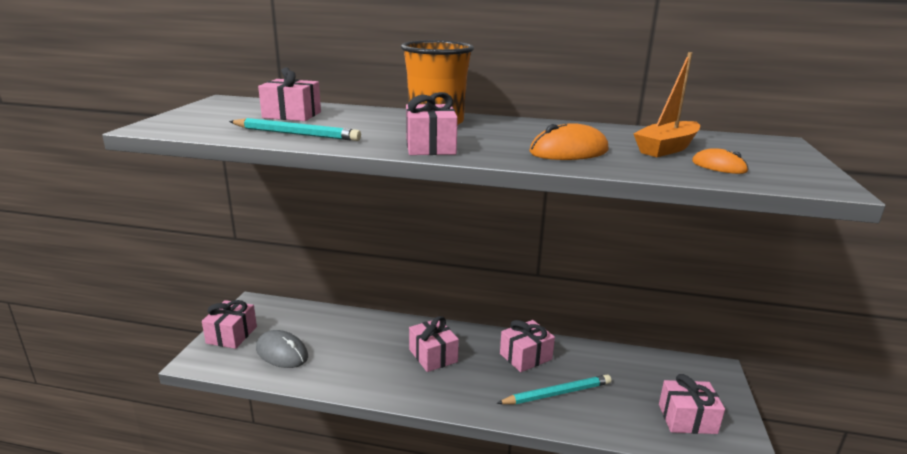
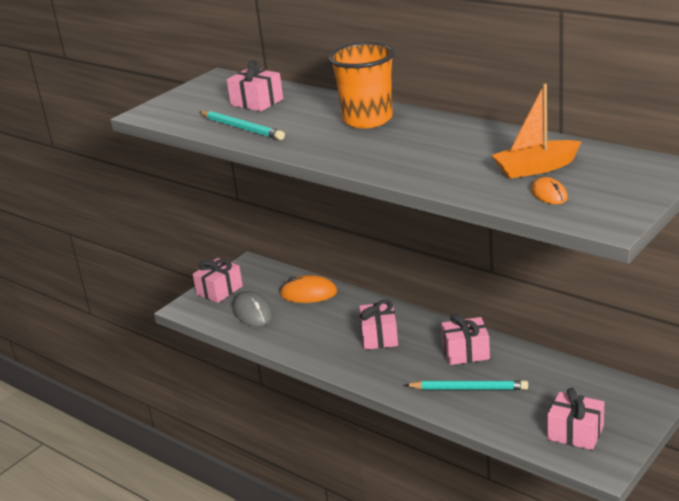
camera: 30 degrees right, 5 degrees up
(430, 147) = (331, 151): pink gift -> none
(569, 151) = (440, 165): orange mouse -> orange mouse (308, 293)

